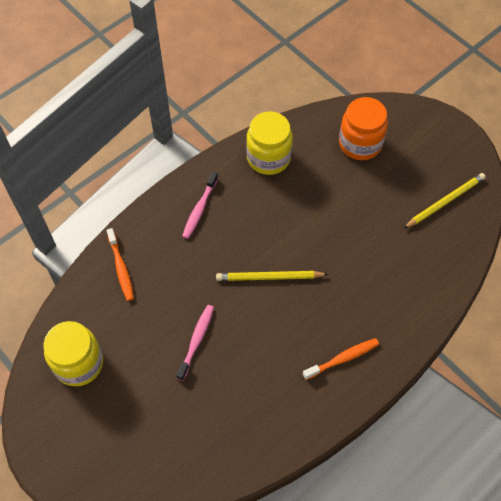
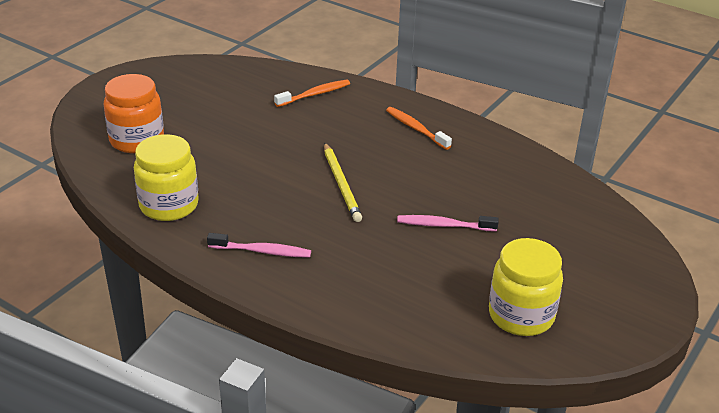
camera: 105 degrees left, 25 degrees down
(121, 268) = (374, 305): orange toothbrush -> orange toothbrush (314, 94)
(445, 201) = (208, 83): yellow pencil -> none

